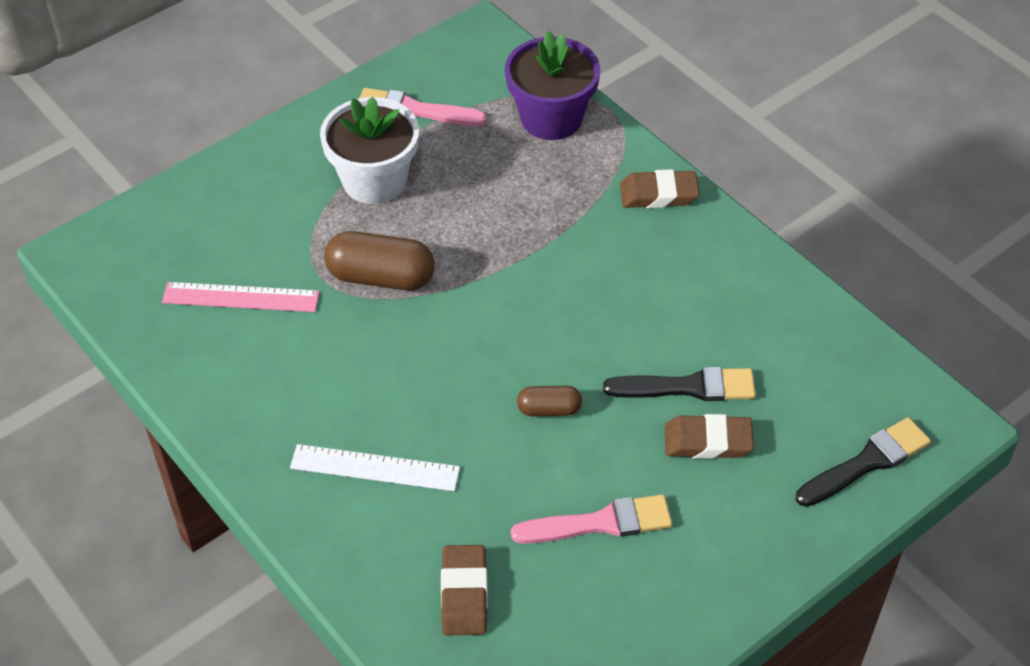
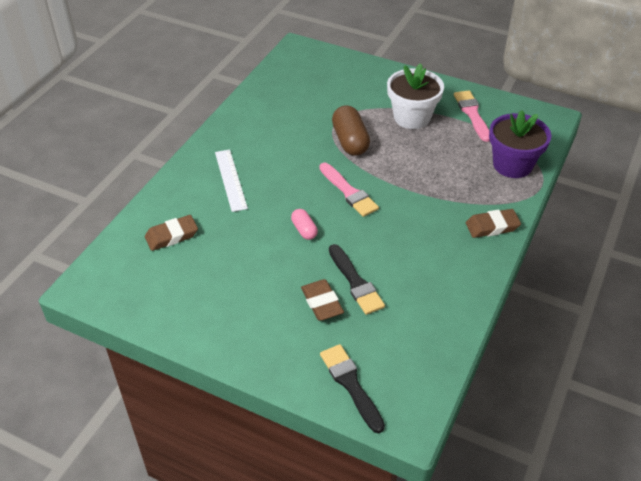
camera: 65 degrees right, 5 degrees down
(241, 297) = (305, 102): pink ruler -> none
(549, 409) = (304, 230): brown capsule -> pink capsule
(600, 523) = (241, 273): pink brush -> pink brush (349, 192)
(658, 194) = (492, 226): brown eraser -> brown eraser turned 75 degrees counterclockwise
(866, 462) = (351, 384): black brush -> black brush turned 150 degrees counterclockwise

